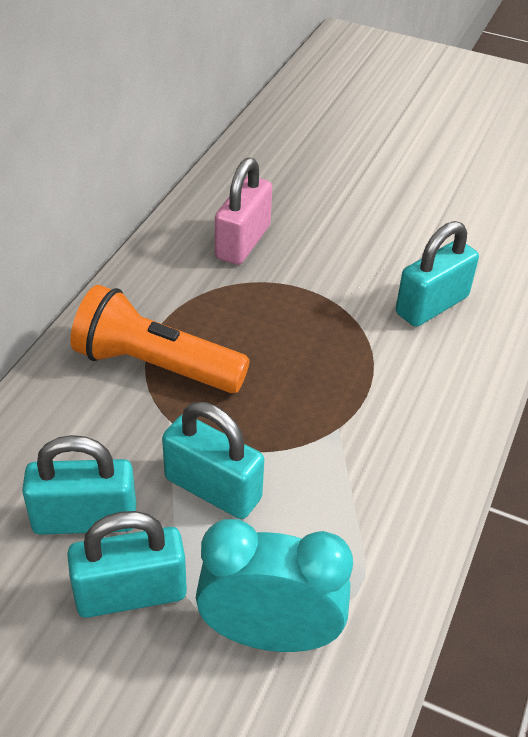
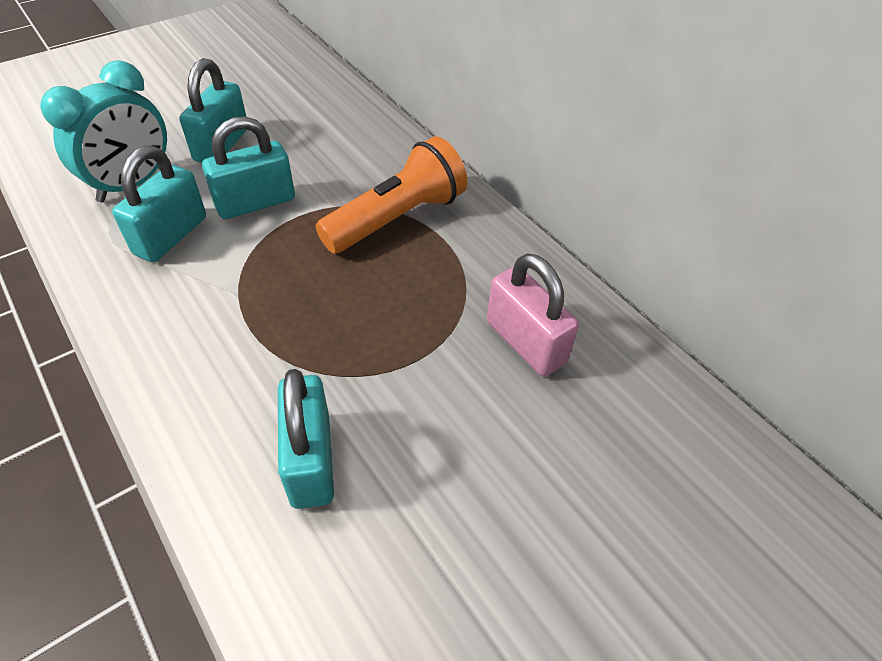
camera: 120 degrees right, 5 degrees up
(85, 519) = (291, 144): turquoise padlock -> turquoise padlock (171, 236)

